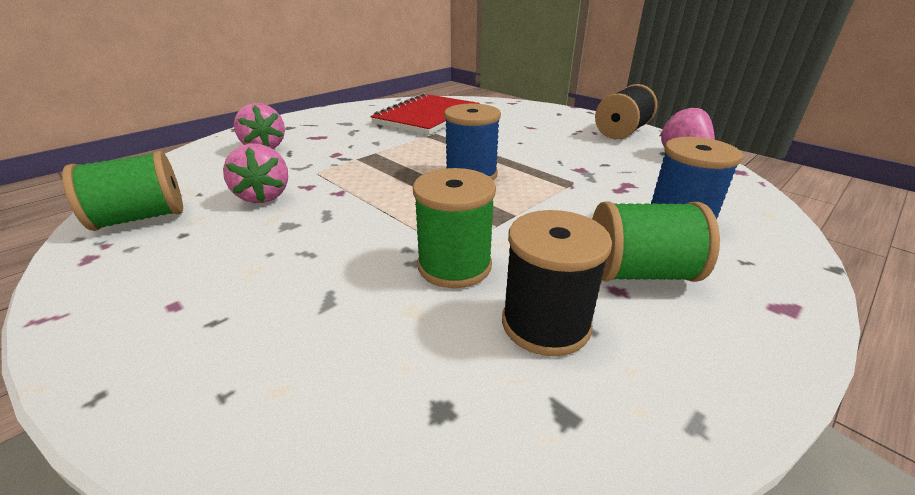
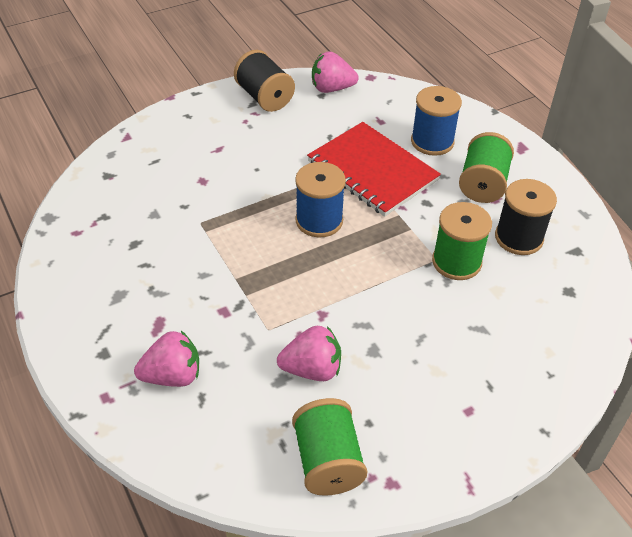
camera: 75 degrees left, 15 degrees up
(427, 117) = (139, 218): red notebook -> red notebook (372, 171)

